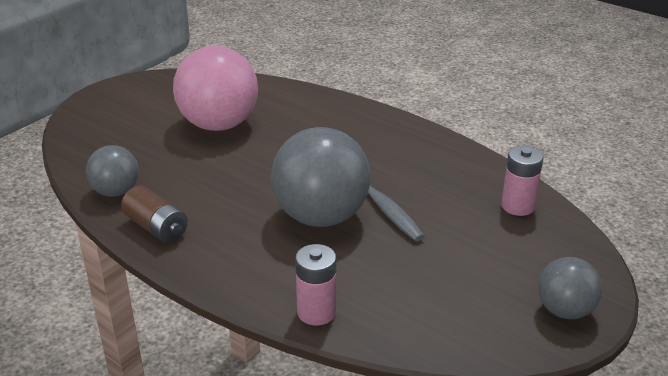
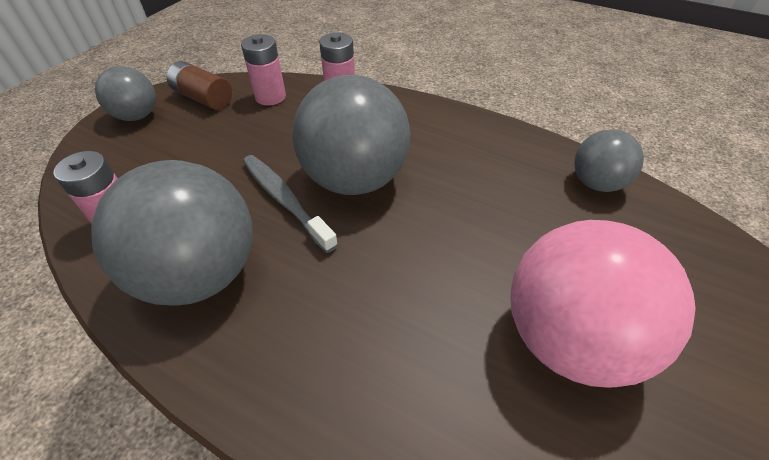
camera: 170 degrees right, 15 degrees up
(156, 227) = (516, 147): brown battery -> brown battery (203, 98)
(406, 320) = (270, 97): none -> pink battery
(440, 171) = (201, 273): none -> grey ball

